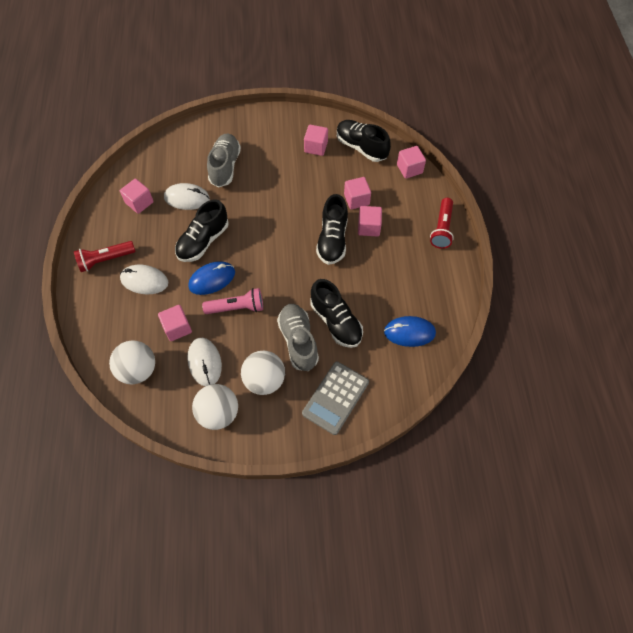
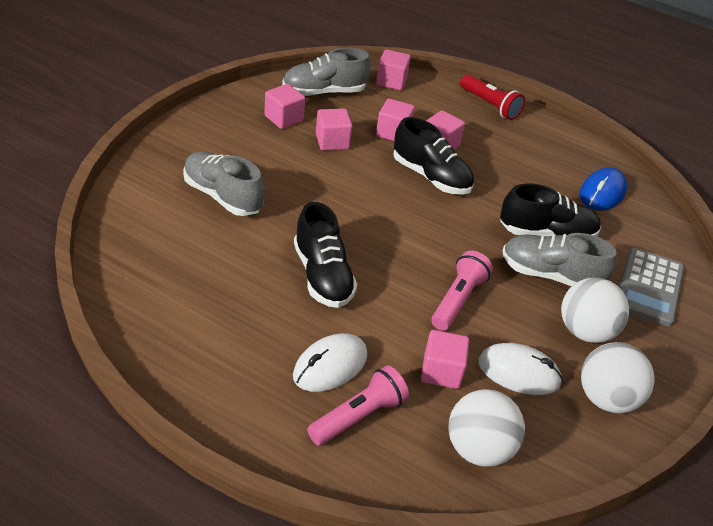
camera: 60 degrees left, 20 degrees down
(105, 260) = (248, 390): red flashlight -> none
(121, 310) = (358, 416): none -> pink flashlight
(139, 202) = (184, 302): pink cube -> pink cube (332, 141)
(187, 198) = (234, 254): white mouse -> none
(212, 279) = (392, 299): blue mouse -> none
(335, 398) = (649, 287): grey calculator -> grey calculator turned 45 degrees clockwise
(361, 147) = (324, 92): black shoe -> grey shoe

